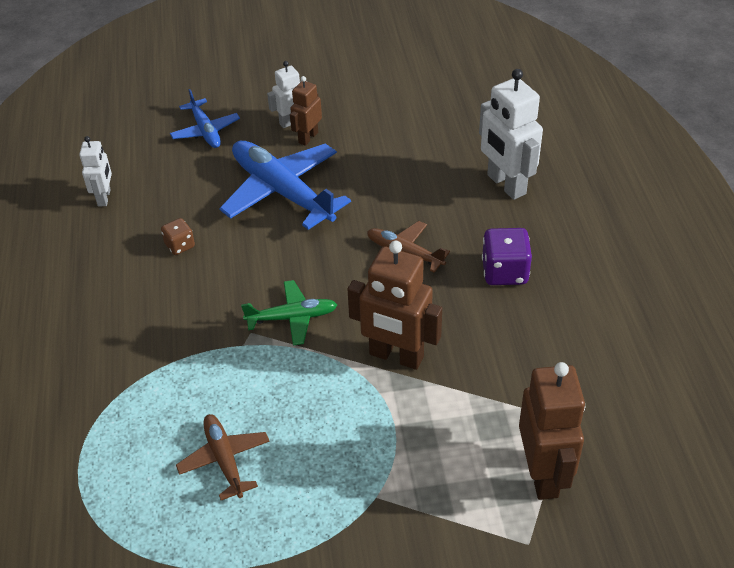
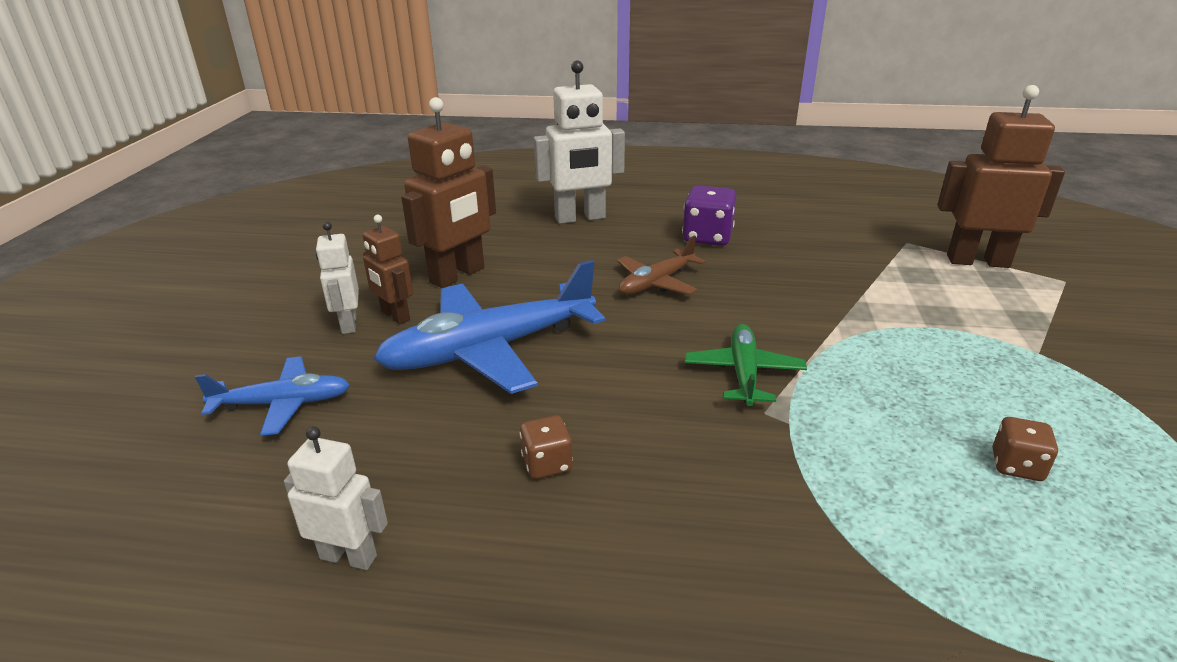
camera: 75 degrees left, 15 degrees down
(225, 460) = (1016, 466): brown plane -> brown dice
(396, 356) = (821, 311): brown robot -> brown robot (458, 275)

